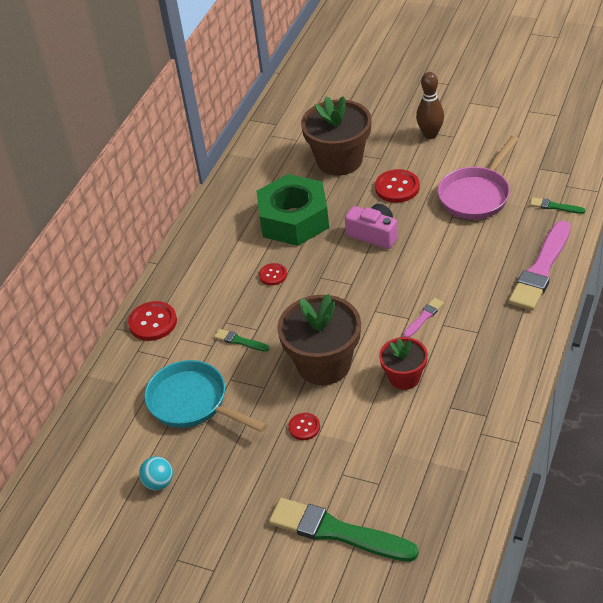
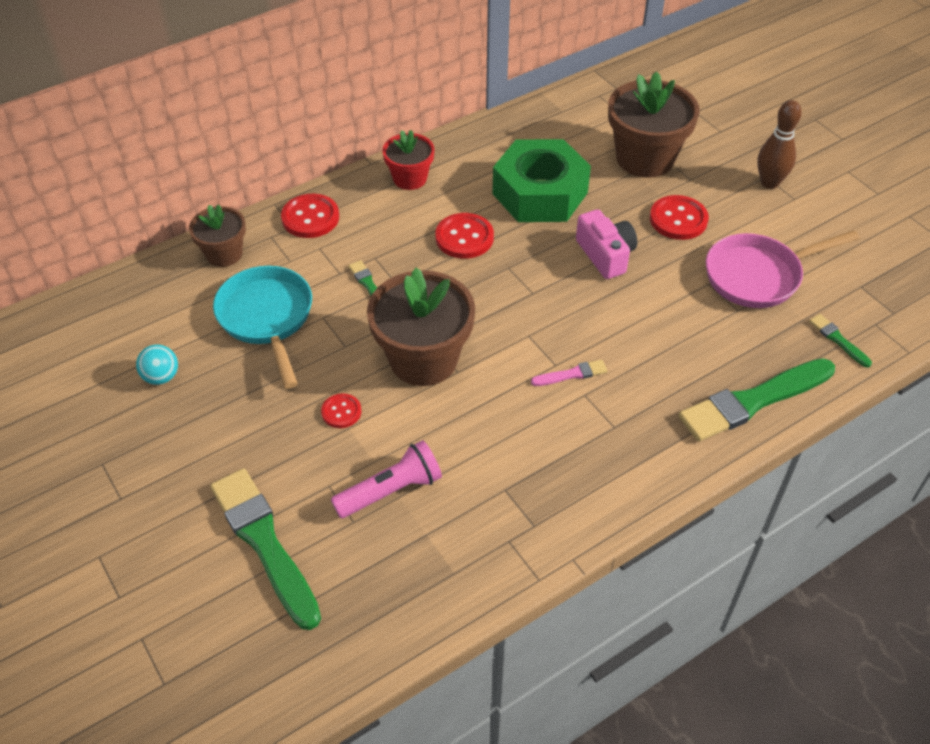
camera: 30 degrees right, 5 degrees up
(116, 381) = (224, 254): none -> brown flower pot
(273, 275) = (464, 237): red button -> red button, size x1.68
(383, 452) = (391, 491): none -> pink flashlight
(404, 377) = (489, 425): red flower pot -> red flower pot (410, 178)
(541, 269) = (753, 401): pink brush -> green brush

